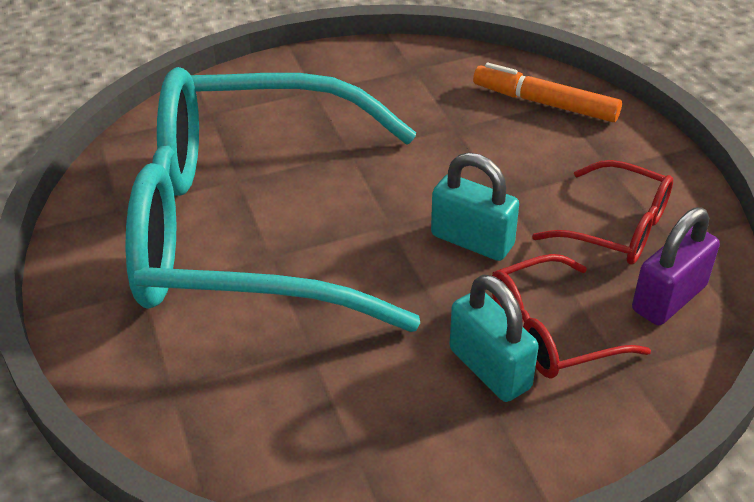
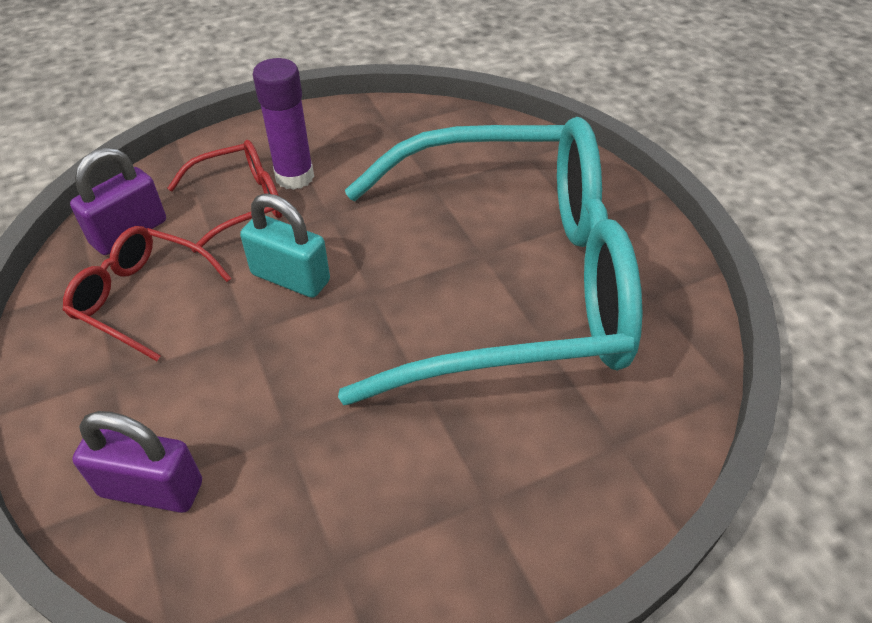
camera: 175 degrees right, 5 degrees up
(489, 368) = (294, 177): turquoise padlock -> purple glue stick
(545, 103) = (151, 488): orange marker -> purple padlock

